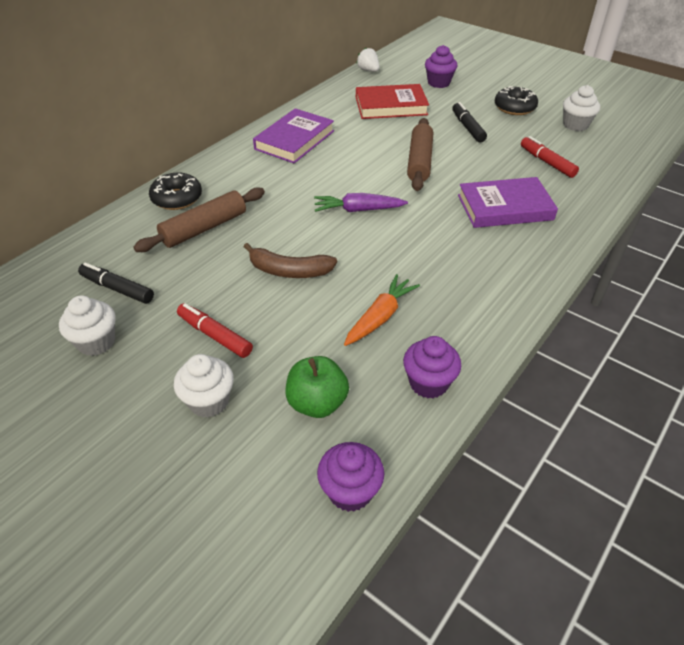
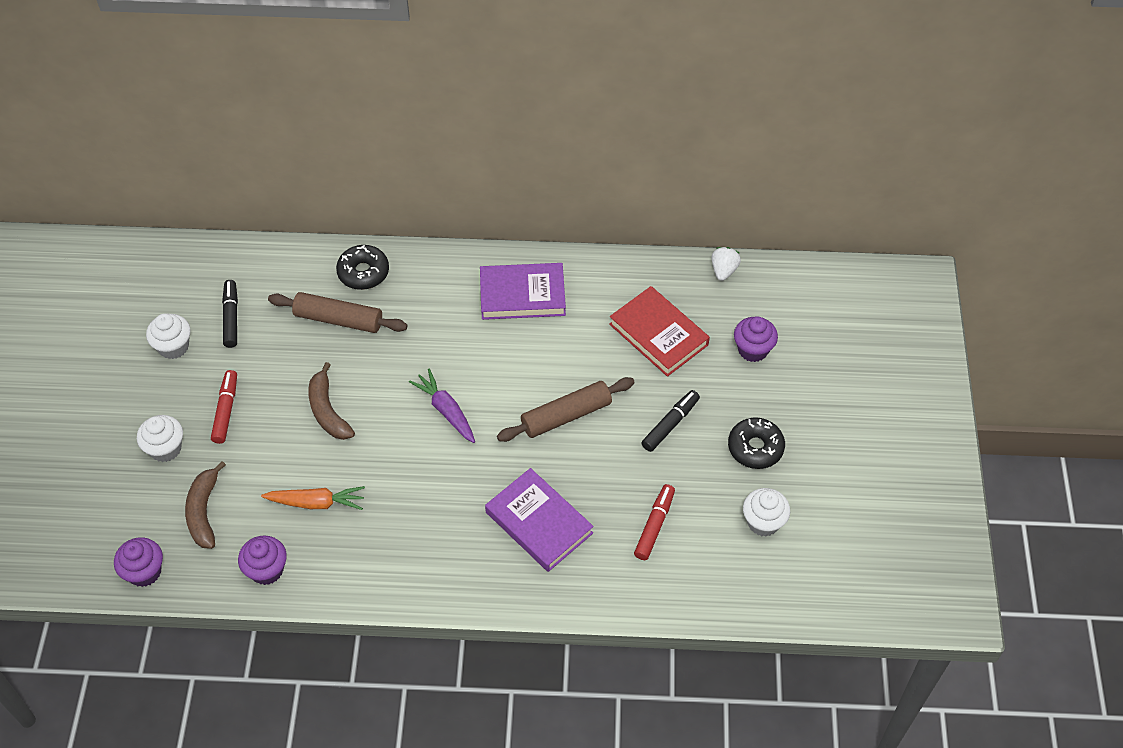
camera: 55 degrees right, 10 degrees up
(317, 403) = (204, 512): green apple -> brown banana

